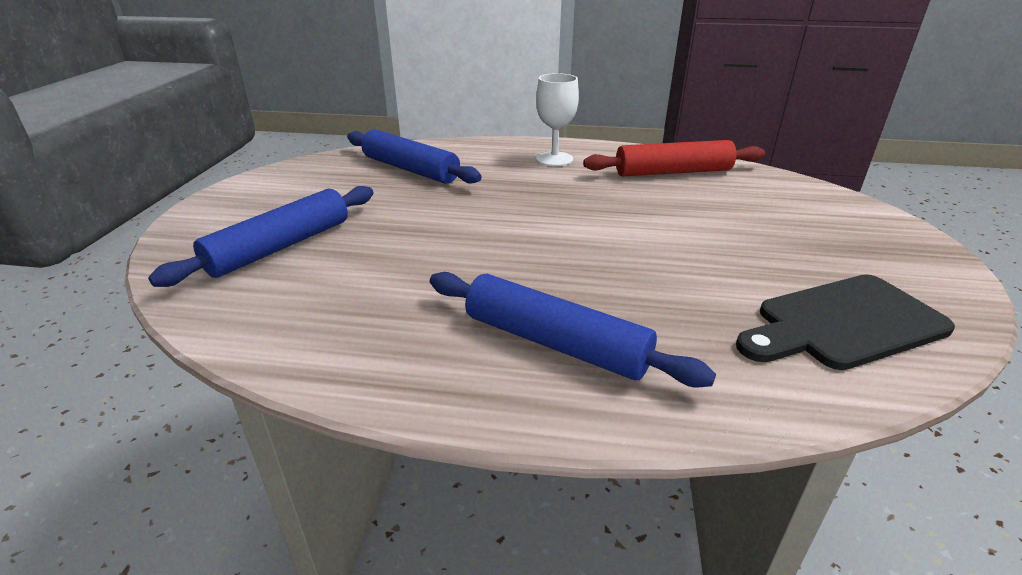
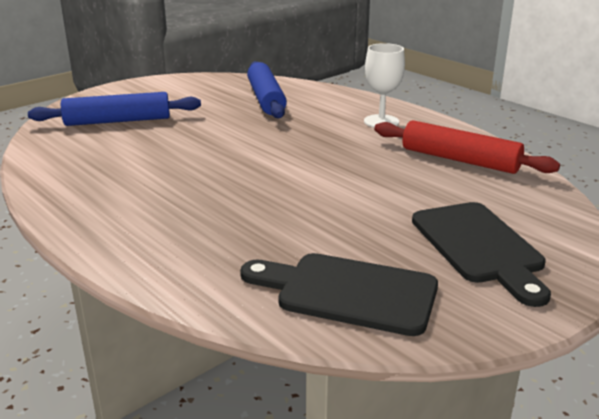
camera: 40 degrees right, 5 degrees down
(554, 343) = (155, 219): blue rolling pin -> none
(826, 237) = (479, 246): none -> black cutting board

